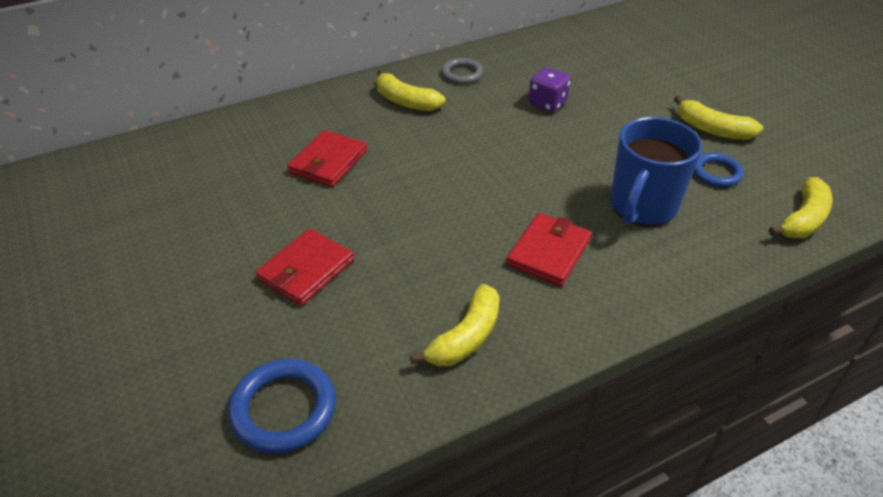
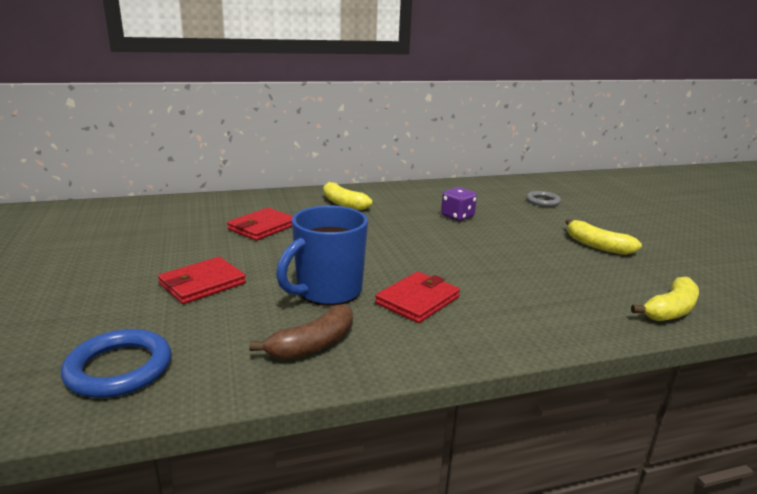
camera: 10 degrees right, 20 degrees down
(462, 74) = (395, 194): grey ring -> grey ring (542, 201)
(466, 337) = (313, 344): yellow banana -> brown banana
(642, 207) = (515, 283): blue mug -> blue mug (327, 291)
(716, 173) = (592, 271): blue ring -> none

